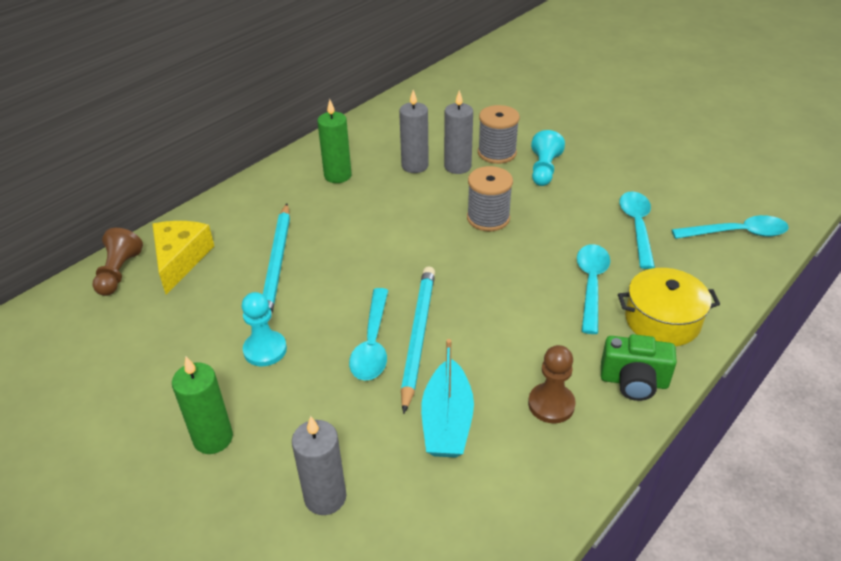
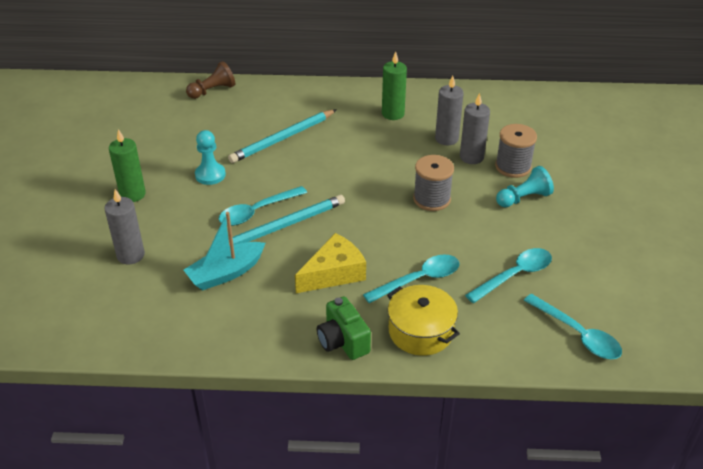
camera: 50 degrees right, 0 degrees up
(180, 259) = (246, 103): yellow cheese -> yellow cheese (334, 273)
(551, 404) = (283, 311): brown pawn -> none

